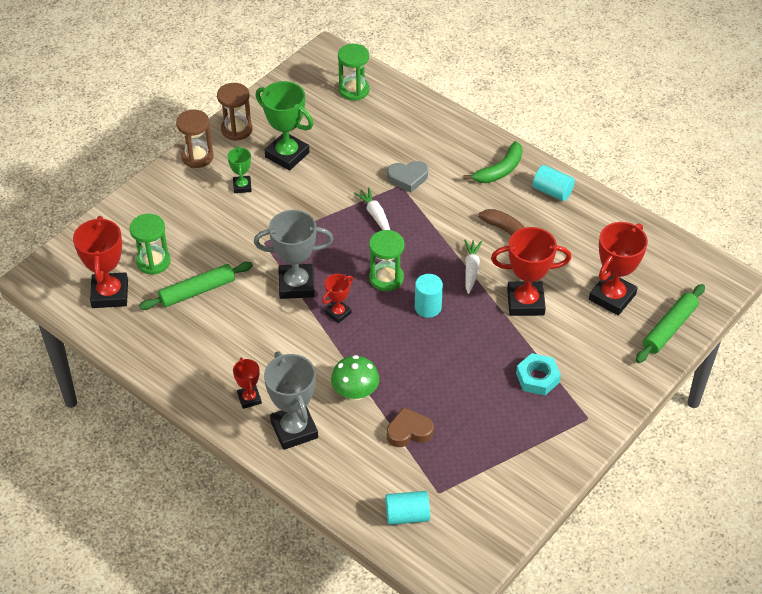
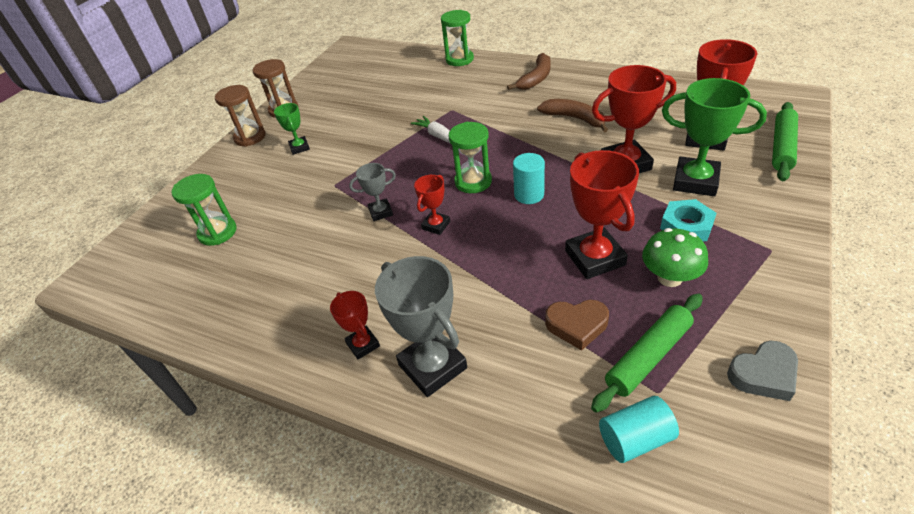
camera: 10 degrees left, 5 degrees down
(110, 294) = (170, 276): red trophy -> red trophy (595, 258)
(197, 291) = (272, 247): green rolling pin -> green rolling pin (648, 357)
(287, 155) = (336, 115): green trophy -> green trophy (695, 181)
(296, 285) = (380, 212): grey trophy -> grey trophy, size x0.53
(354, 90) = (381, 61): green hourglass -> green hourglass (459, 59)
(355, 392) = (490, 300): green mushroom -> green mushroom (669, 277)
(407, 178) = (456, 103): grey heart -> grey heart (763, 374)
(409, 431) = (577, 325): brown heart -> brown heart turned 150 degrees counterclockwise
(471, 269) = (554, 152): white carrot -> none
(500, 170) = (536, 78): green banana -> brown banana
(552, 191) = (591, 80): turquoise cylinder -> none

